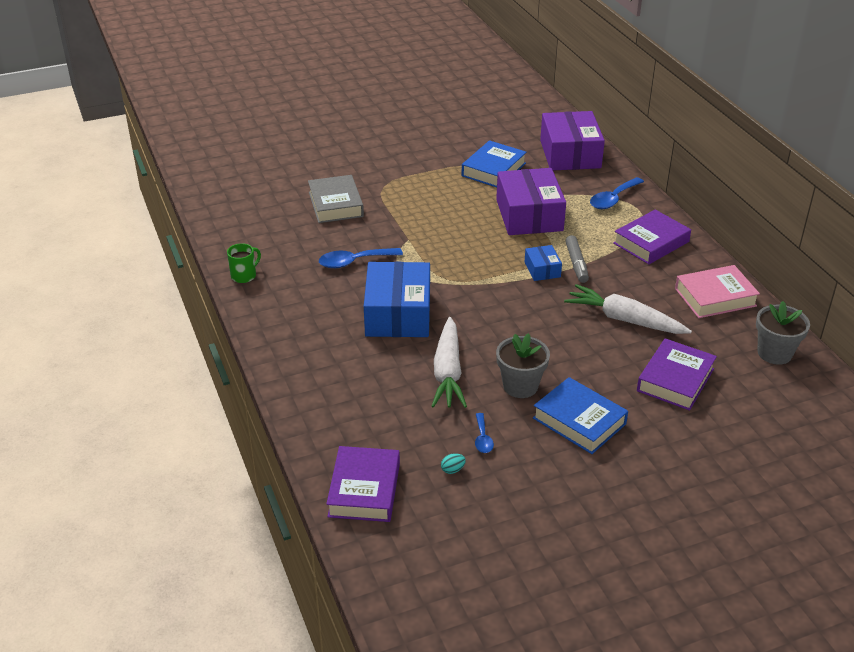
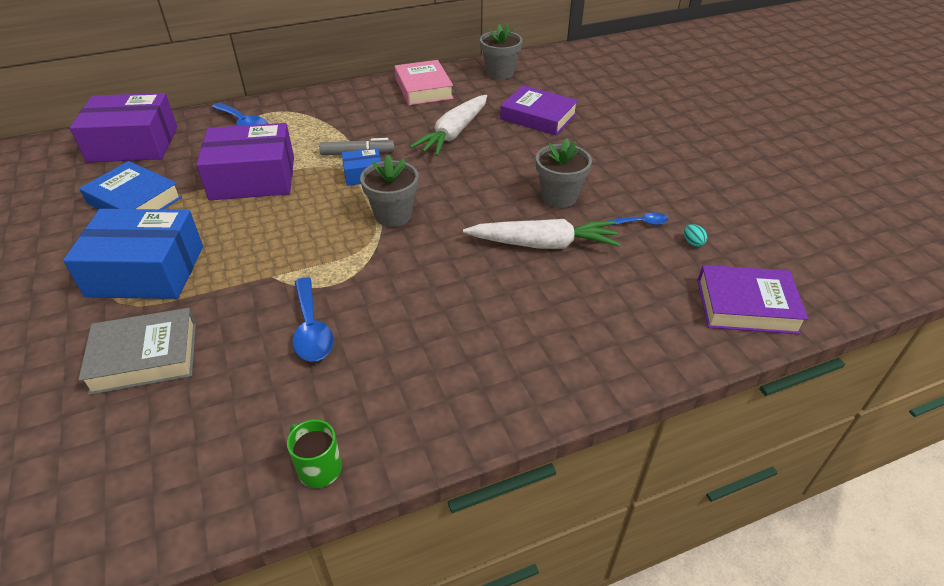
camera: 90 degrees left, 5 degrees up
(398, 314) = (436, 284): blue box -> blue box (146, 271)
(484, 289) = (393, 215): none -> grey flower pot
(579, 421) = (602, 166): blue book -> none
(651, 242) = (331, 110): purple book -> none

